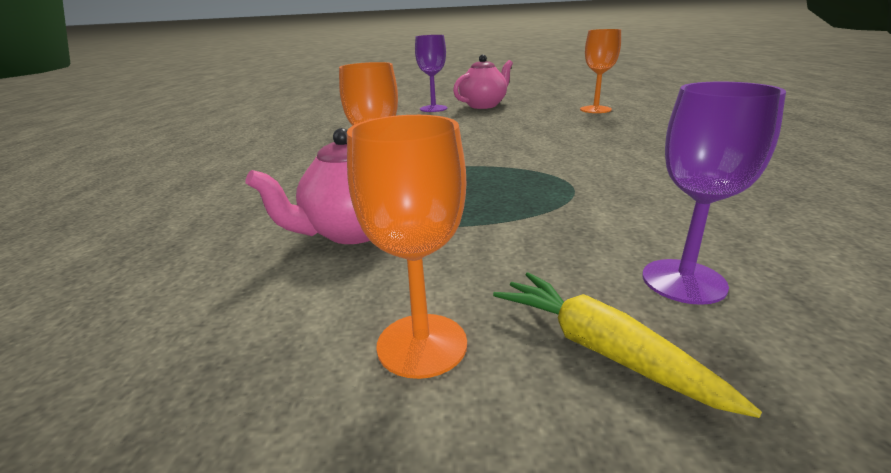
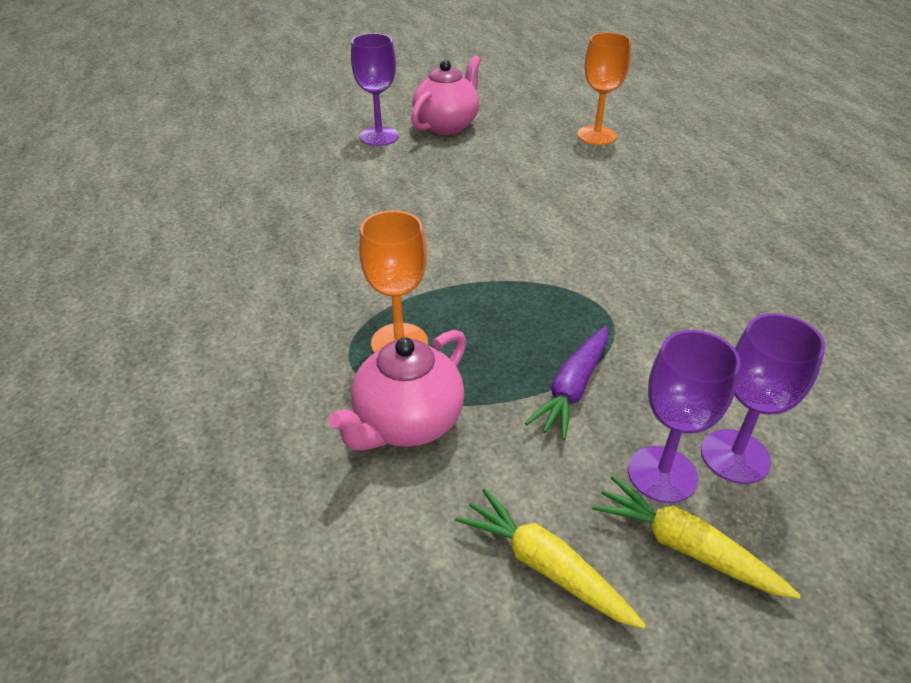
camera: 15 degrees left, 15 degrees up
(422, 345) = (545, 566): orange goblet -> yellow carrot
(518, 223) = (572, 389): none -> purple carrot
(591, 286) = (662, 474): none -> purple goblet

